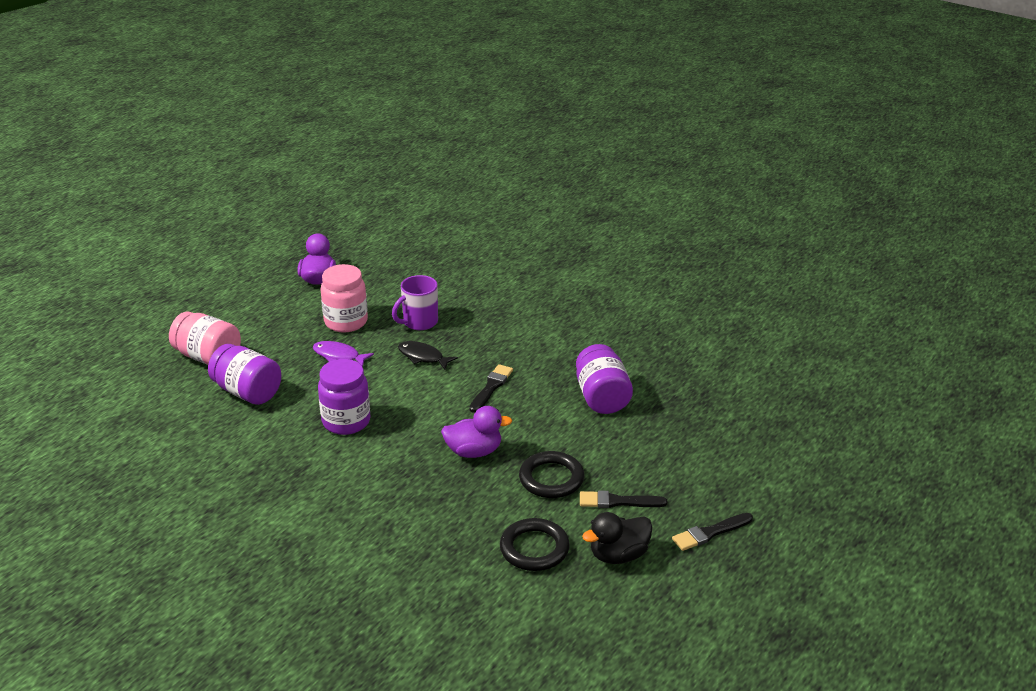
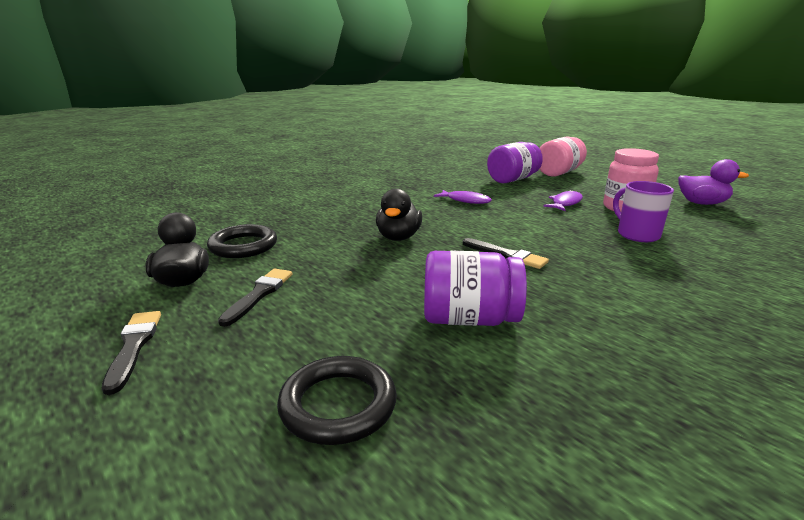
camera: 105 degrees right, 10 degrees down
(346, 421) = (465, 201): purple jar -> purple fish
(423, 357) = (567, 231): black fish -> none
(474, 451) = (398, 237): purple duck -> black duck
(551, 479) = (330, 265): black ring -> black ring (338, 405)

